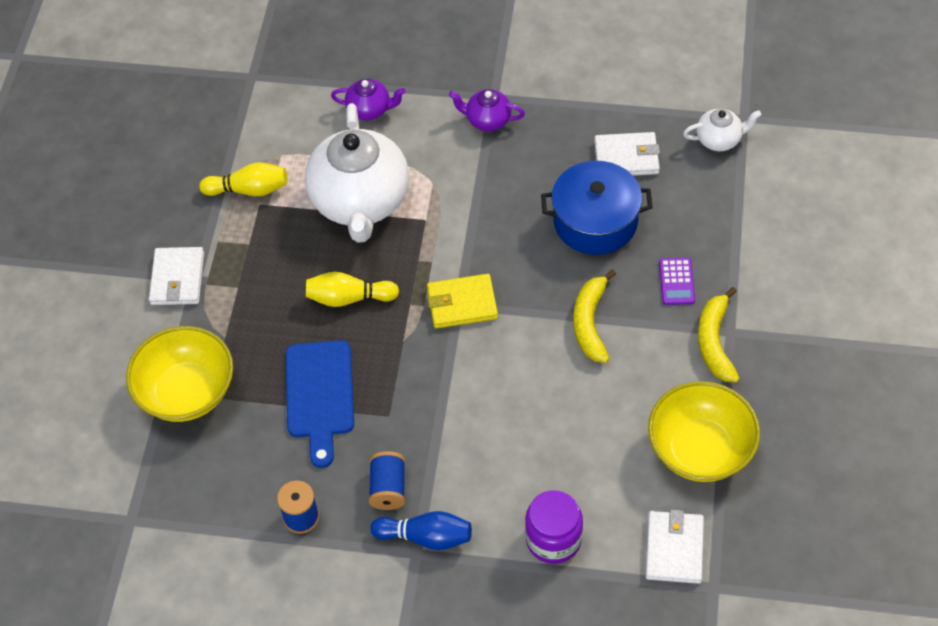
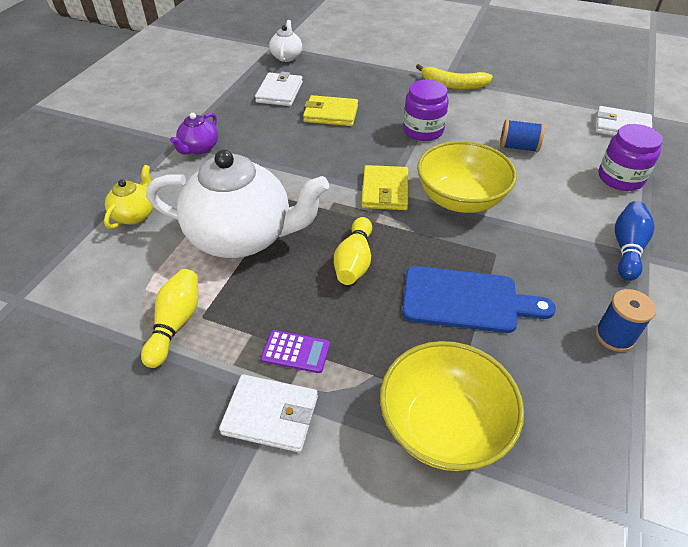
camera: 80 degrees left, 10 degrees down
(370, 110) = (135, 215): purple teapot -> yellow teapot
(388, 488) = (576, 265): blue spool -> blue spool (518, 147)
(590, 322) = (423, 130): yellow banana -> purple jar
(595, 221) = (331, 114): blue pot -> yellow wallet
(676, 282) = (398, 90): purple calculator -> purple calculator (296, 352)
(700, 449) = (540, 104): yellow bowl -> yellow bowl (460, 199)

